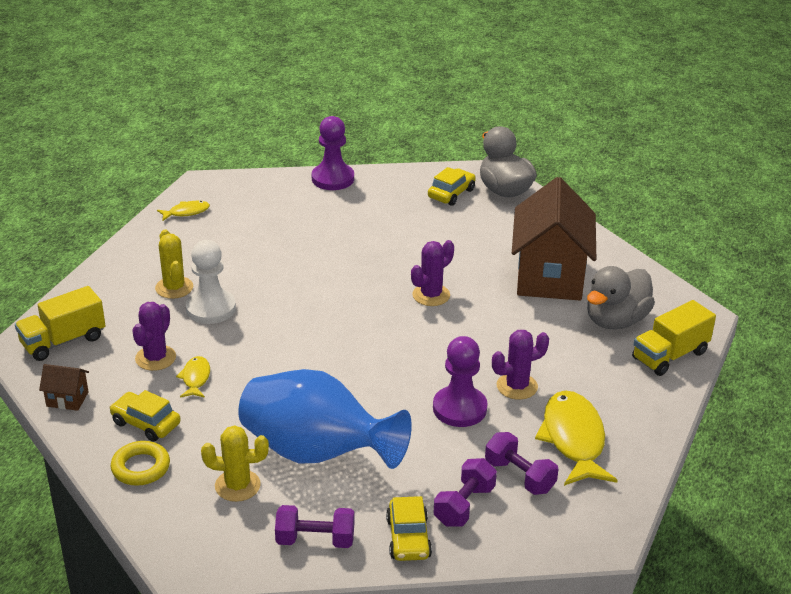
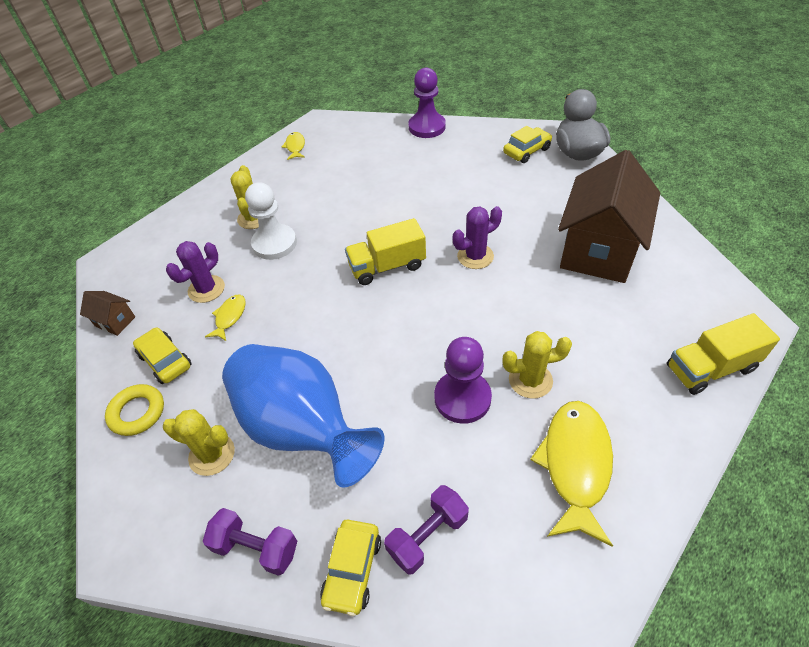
camera: 20 degrees right, 15 degrees up
(63, 341) = (142, 259): yellow truck -> yellow truck (387, 266)
(186, 212) = (295, 147): yellow fish -> yellow fish turned 90 degrees counterclockwise
(517, 386) = (530, 380): purple cactus -> yellow cactus
(519, 476) = (501, 506): purple dumbbell -> none
(616, 320) = (657, 313): grey duck -> none

